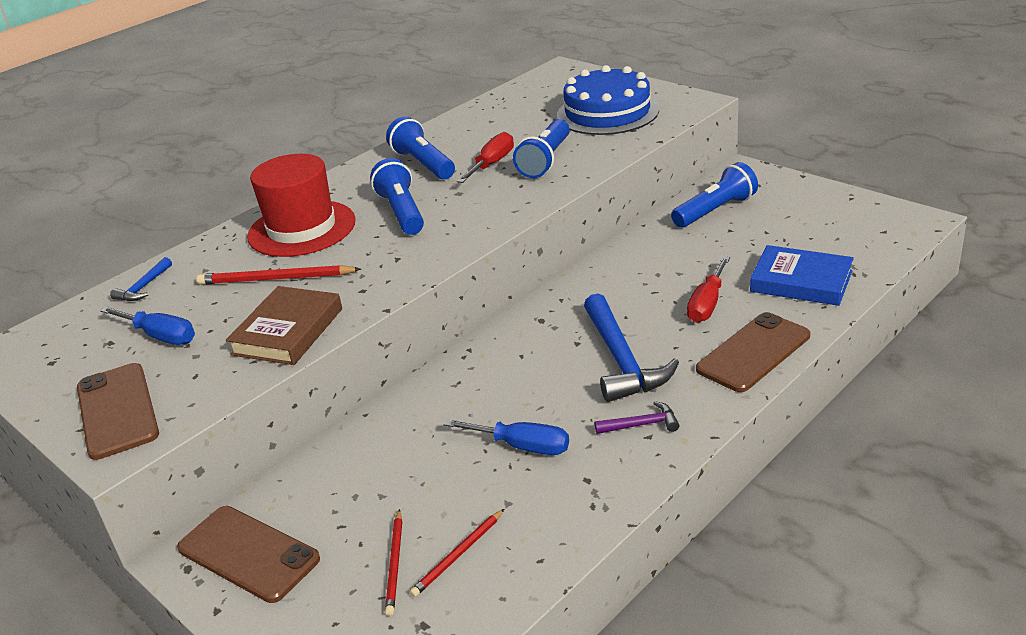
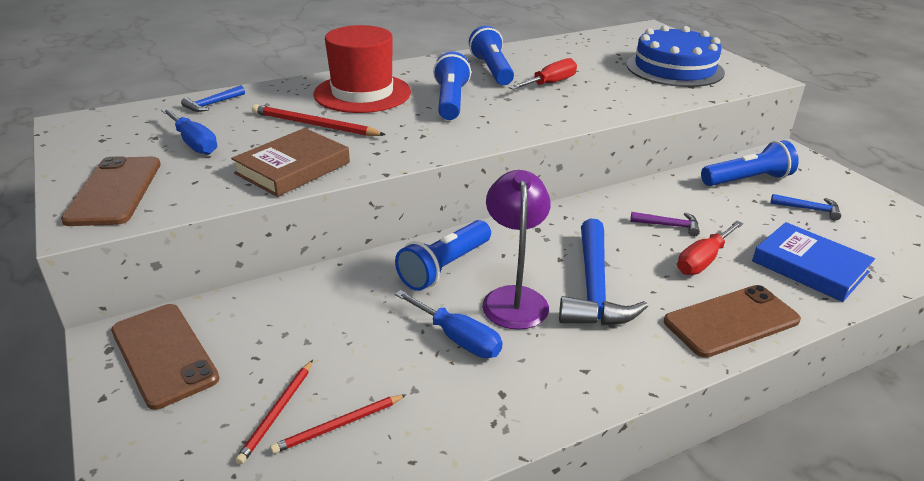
camera: 15 degrees right, 0 degrees up
(545, 161) = (598, 92): blue flashlight -> blue flashlight (444, 267)
(553, 393) = (514, 298): none -> purple lamp
(642, 424) = (584, 356): purple hammer -> purple hammer (669, 225)
(781, 225) = (809, 209): none -> blue hammer

